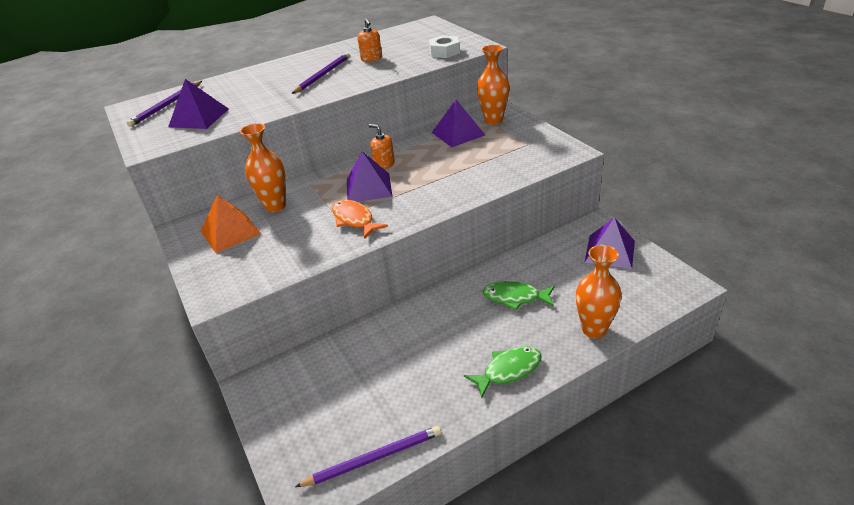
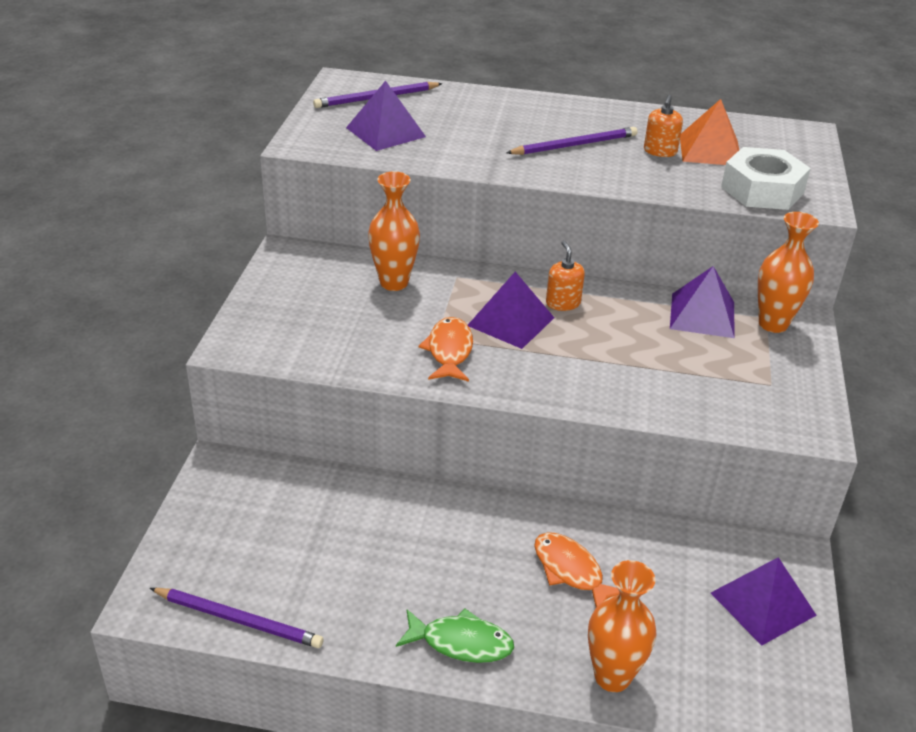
camera: 35 degrees right, 0 degrees up
(230, 232) = (321, 285): orange pyramid -> orange pyramid (710, 150)
(444, 52) = (762, 190): white nut -> white nut, size x1.55
(515, 297) = (570, 571): green fish -> orange fish

